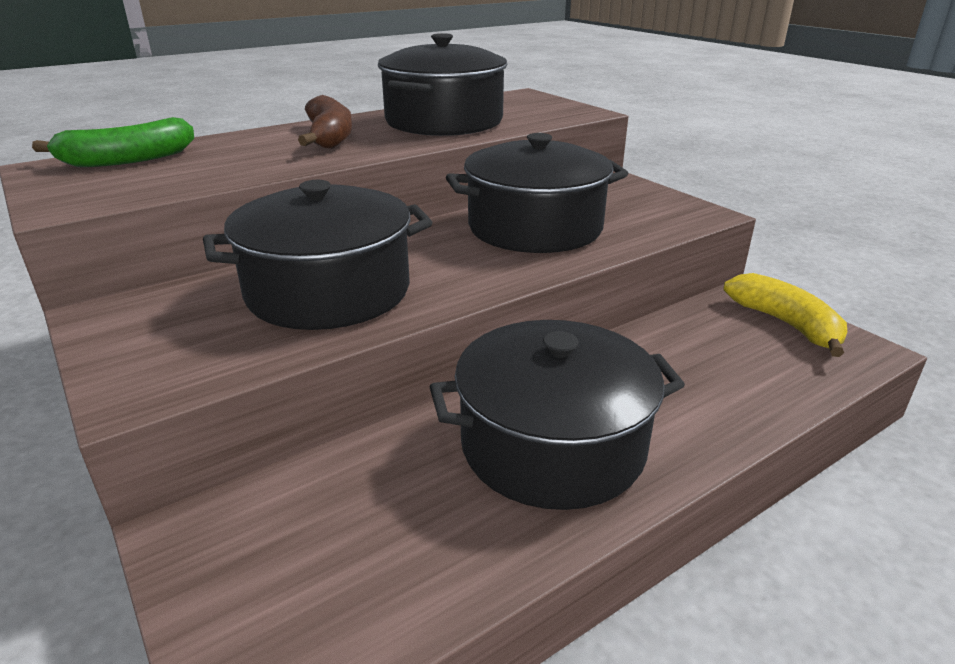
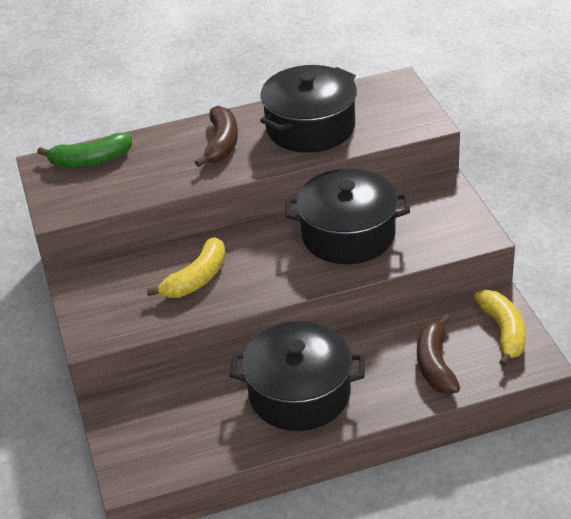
camera: 20 degrees right, 10 degrees up
(328, 291) = (197, 279): black pot -> yellow banana
(731, 372) = (435, 364): none -> brown banana

